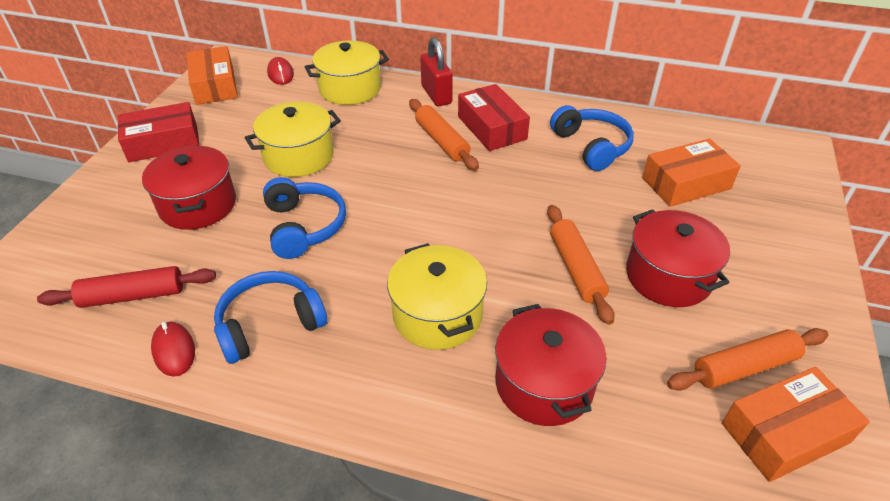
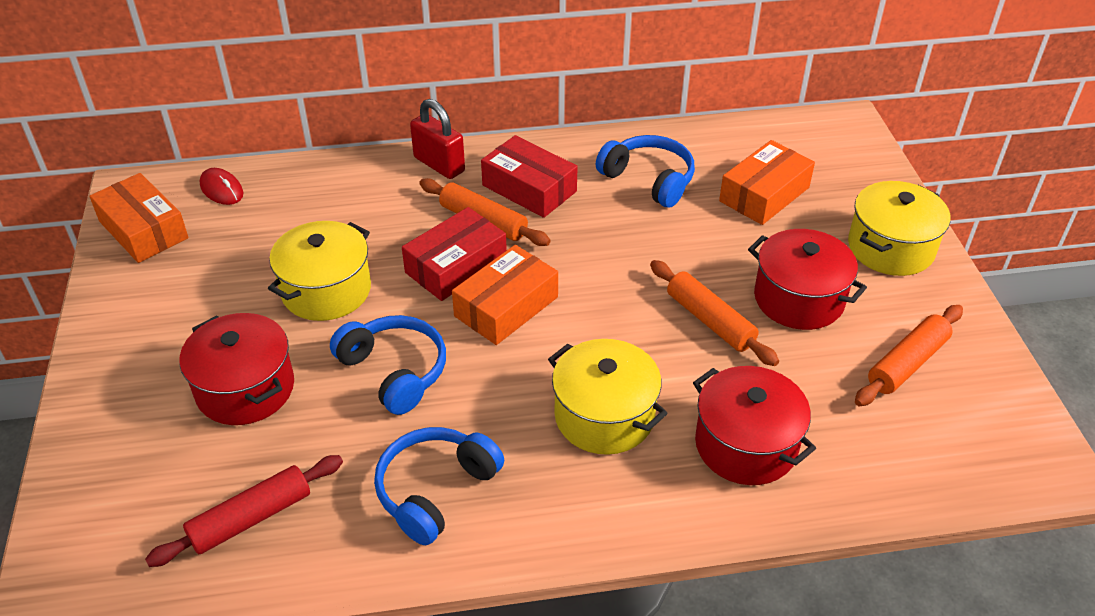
camera: 25 degrees left, 0 degrees up
(163, 143) = (135, 326): red box -> red box (456, 266)
(174, 350) = (349, 557): red mouse -> none
(350, 89) = (328, 185): yellow pot -> yellow pot (890, 248)
(785, 433) = (966, 410): orange box -> orange box (506, 306)

